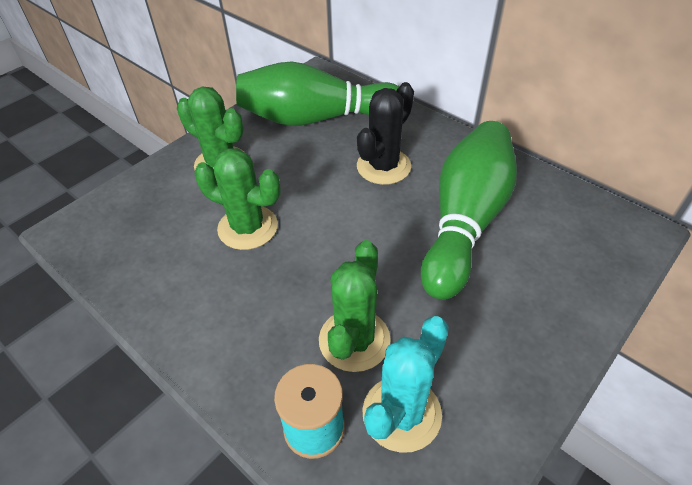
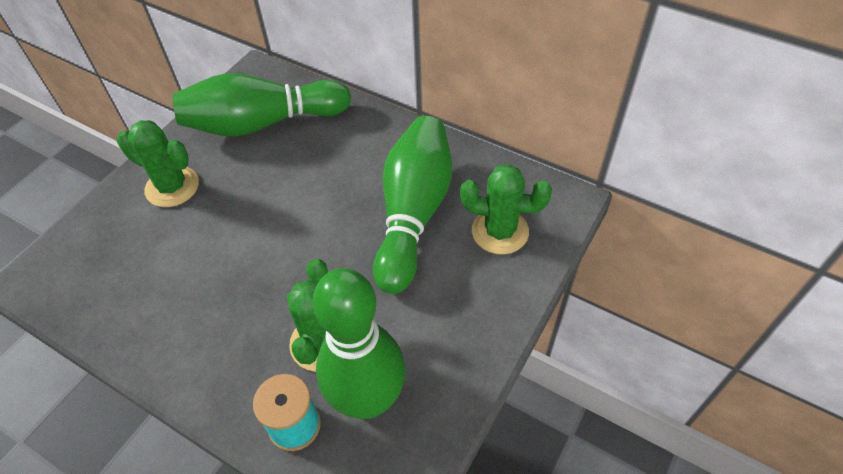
camera: 10 degrees left, 5 degrees up
(248, 227) = (209, 250): green cactus -> green cactus (500, 231)
(383, 166) = (333, 167): black cactus -> none
(401, 413) = (368, 399): turquoise cactus -> green bowling pin

